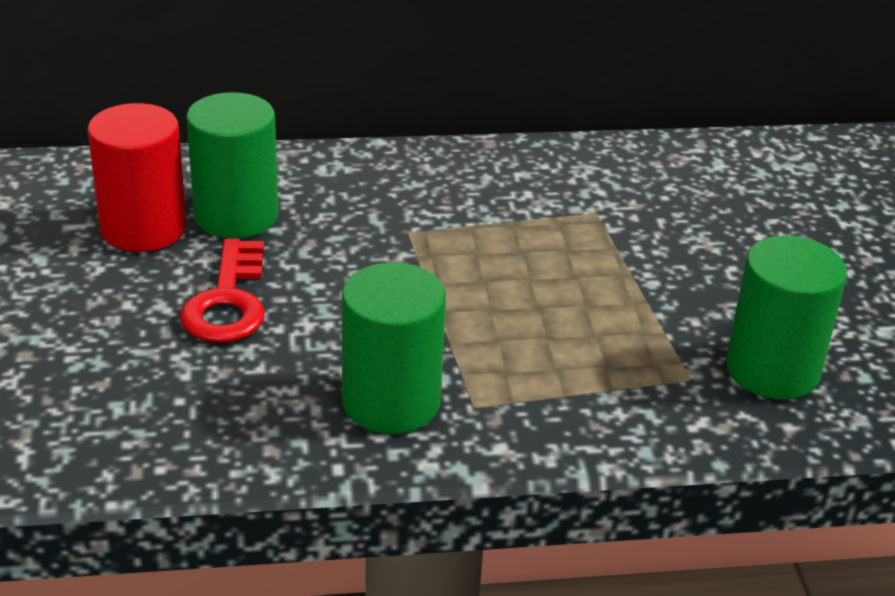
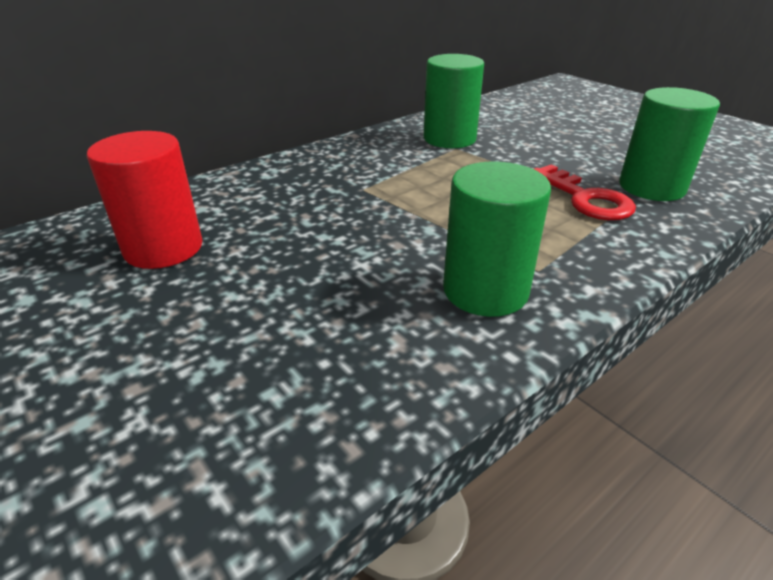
camera: 30 degrees left, 0 degrees up
(228, 301) = (286, 272): red key -> red key (585, 198)
(236, 216) = (232, 217): green cylinder -> green cylinder (449, 139)

